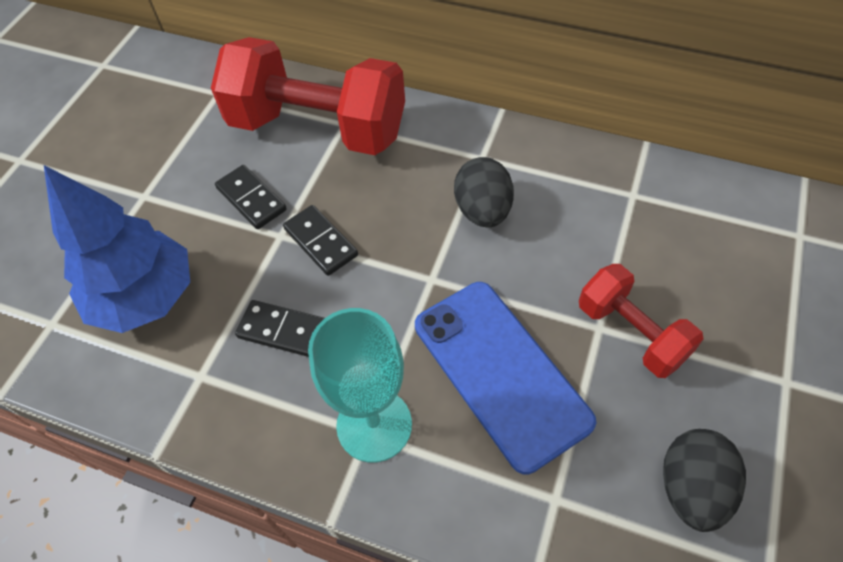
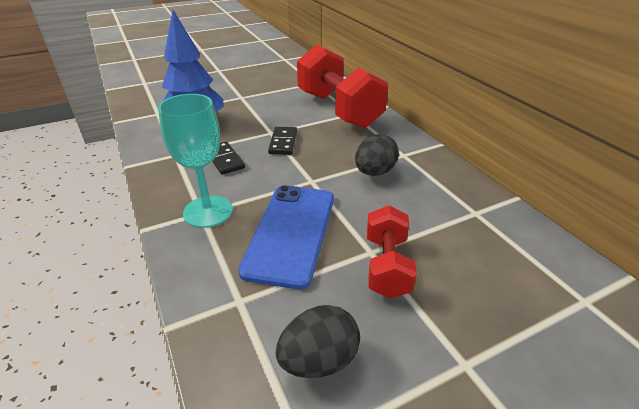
camera: 40 degrees right, 20 degrees down
(251, 199) = (277, 116): black domino -> none

